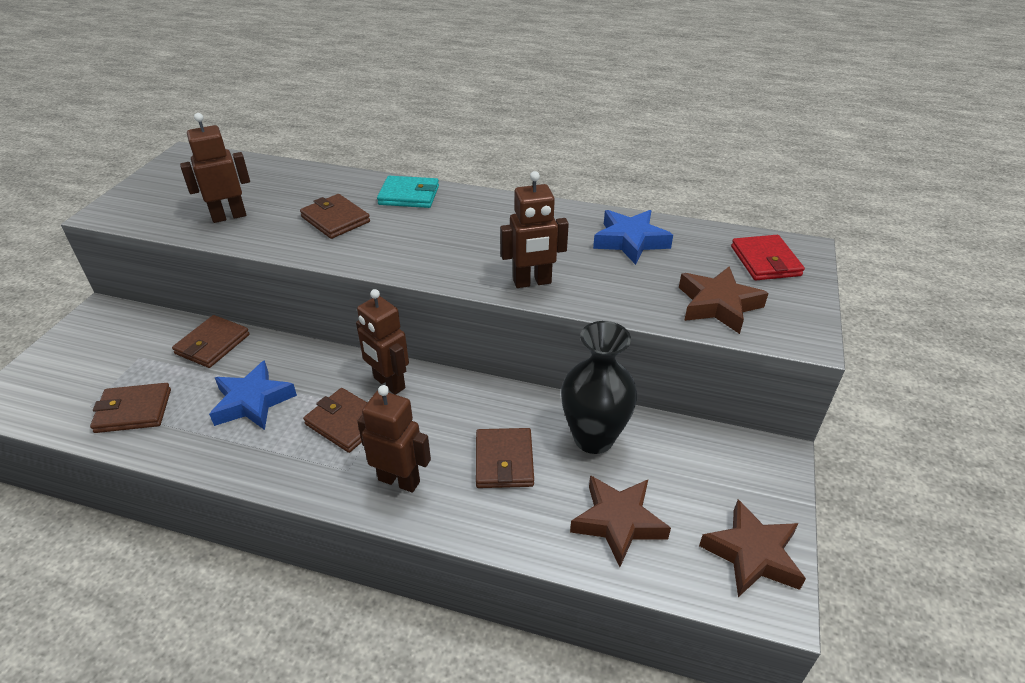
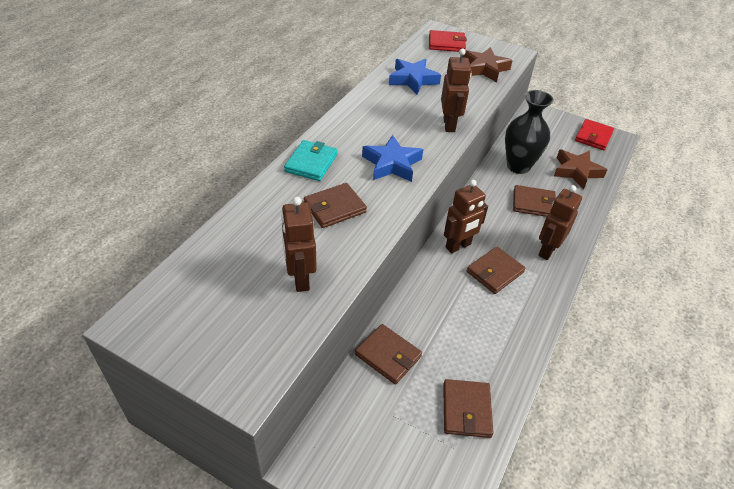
camera: 80 degrees left, 5 degrees up
(252, 401) = (466, 325): blue star -> blue star (392, 164)
(752, 554) = (593, 137): brown star -> red wallet

